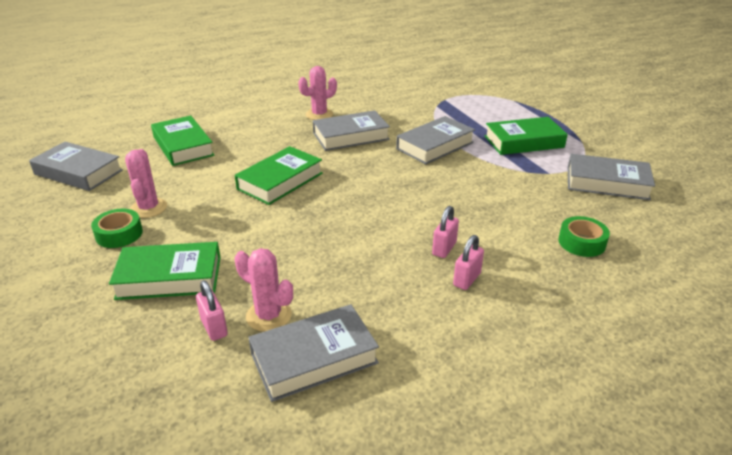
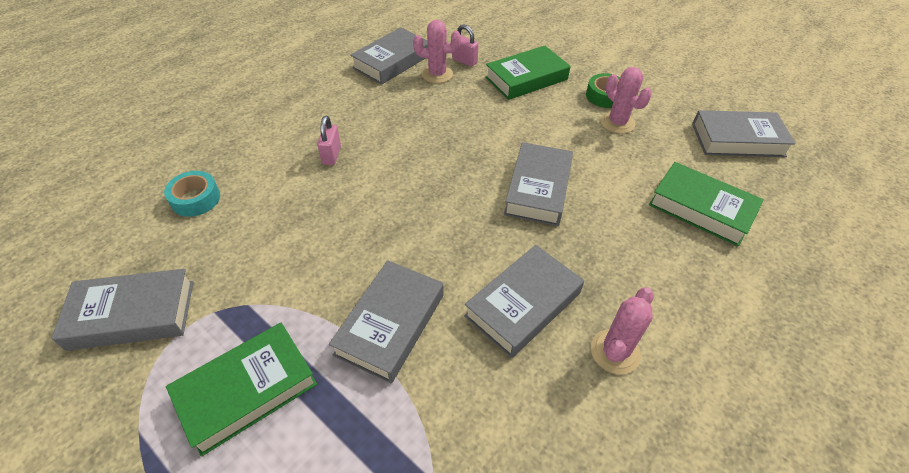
camera: 155 degrees right, 15 degrees up
(280, 181) = (538, 189): green book -> grey book
(467, 279) = (306, 133): pink padlock -> none
(581, 242) = (195, 199): green tape -> turquoise tape

